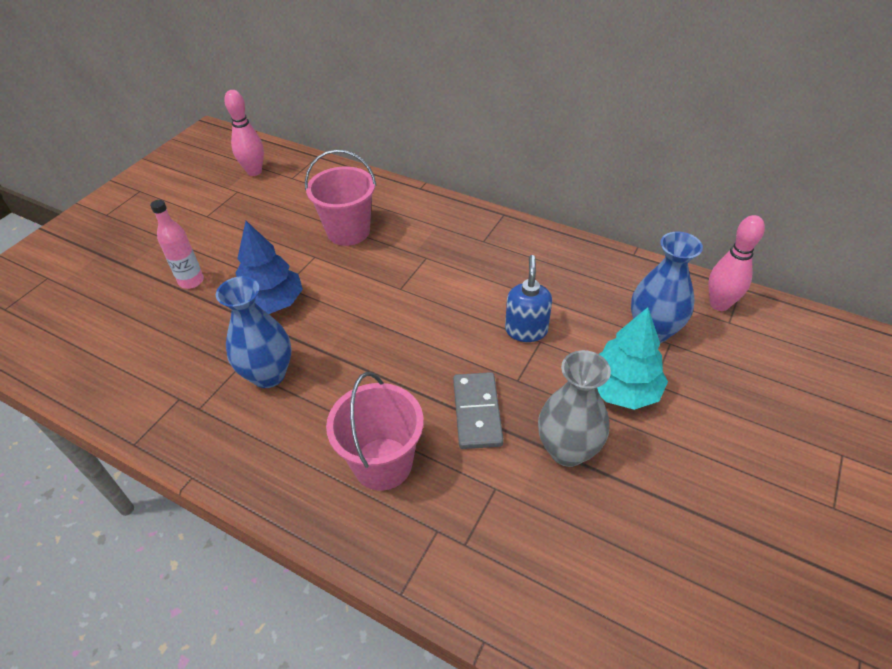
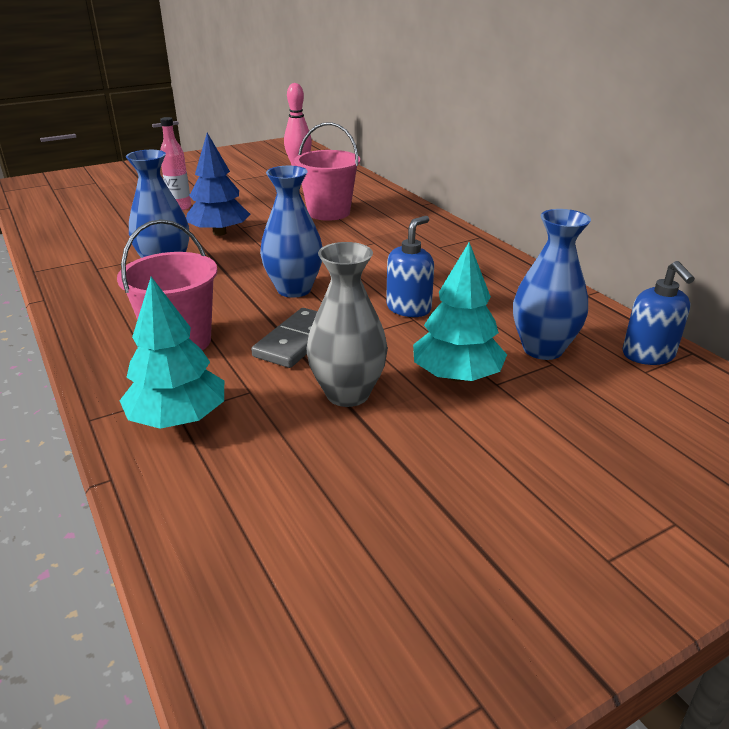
camera: 30 degrees right, 15 degrees down
(415, 350) = (294, 289): none -> blue vase
(470, 549) = (178, 418): none -> turquoise tree
(719, 304) = (648, 355): pink bowling pin -> blue soap dispenser

